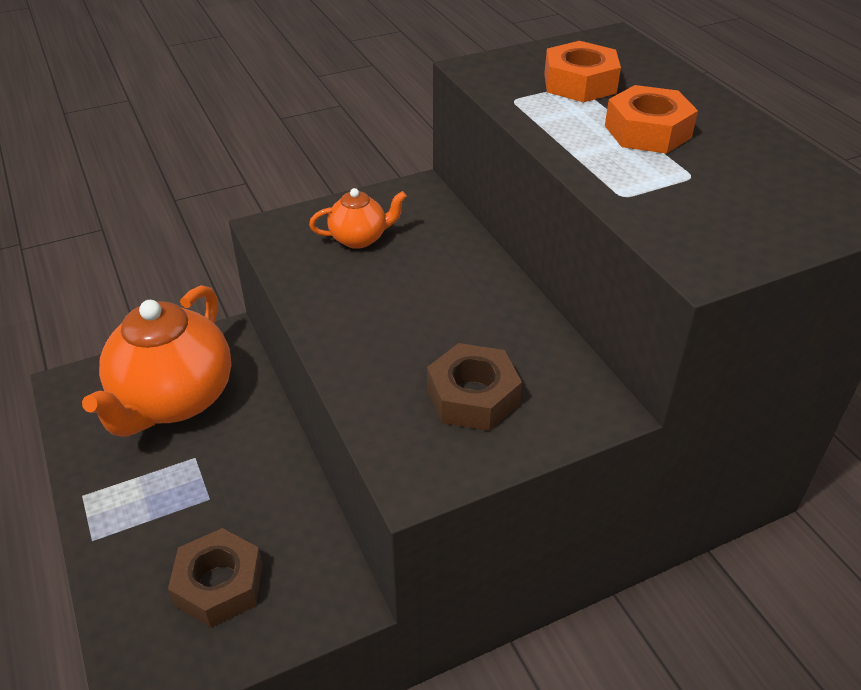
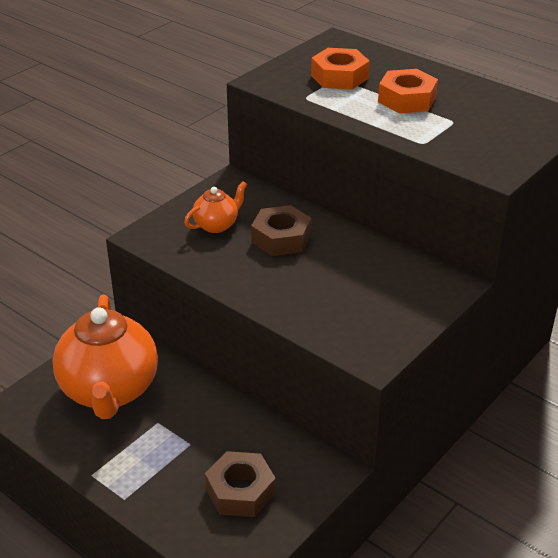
camera: 25 degrees left, 5 degrees down
(473, 396) = (371, 300): brown nut -> brown nut (281, 238)

